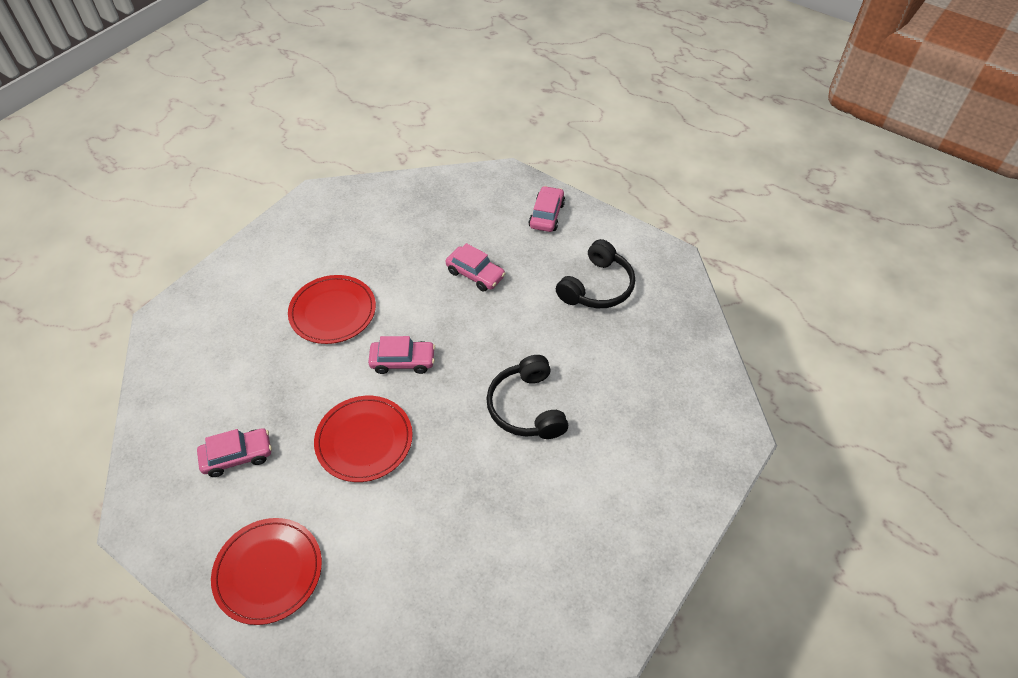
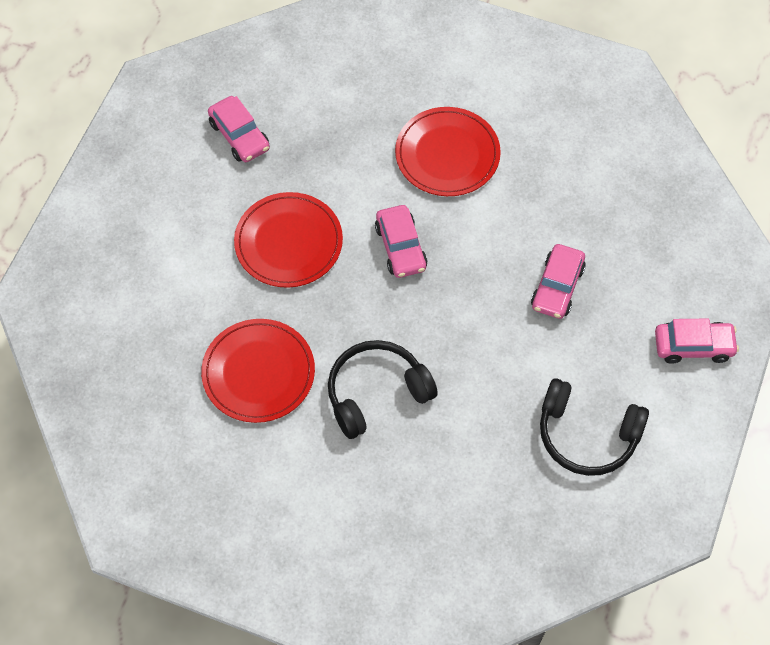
camera: 75 degrees right, 10 degrees up
(268, 571) = (127, 209): red plate -> red plate (258, 372)

